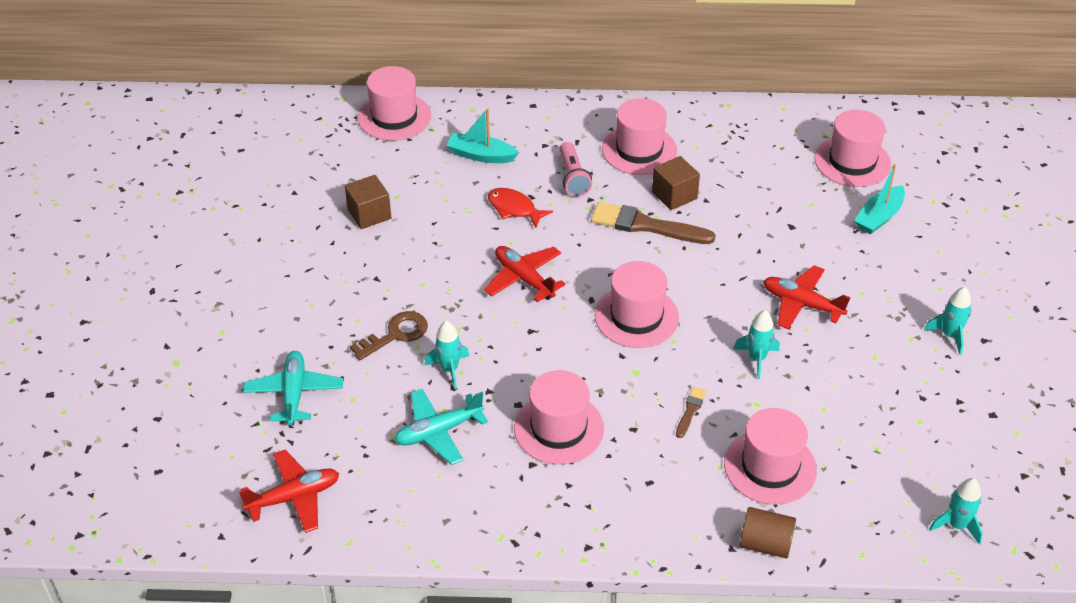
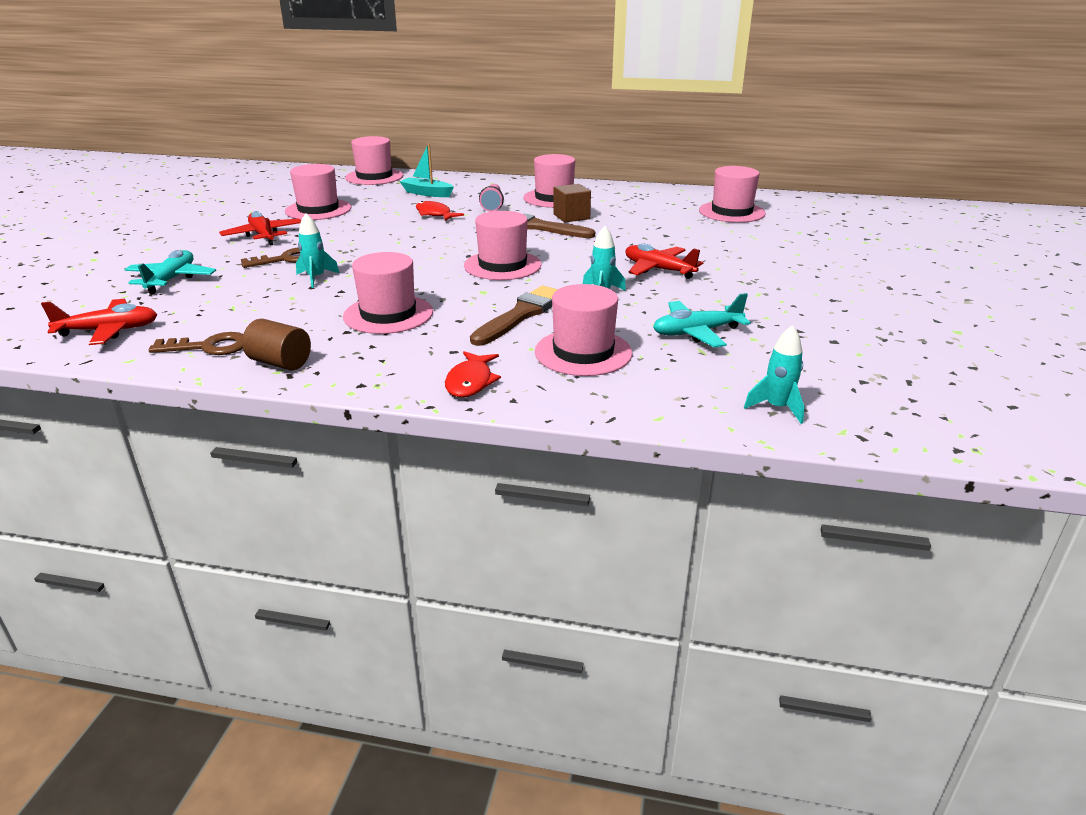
camera: 10 degrees right, 15 degrees down
(369, 214) = (318, 210): brown cube -> pink hat
(412, 509) = (209, 347): none -> brown key
(439, 431) = (276, 307): turquoise plane -> turquoise plane (696, 332)
(524, 279) = (418, 242): red plane -> red plane (263, 236)
(684, 528) = (470, 382): none -> red fish
(690, 411) = (521, 315): brown brush -> brown brush, size x2.13
(765, 544) = (552, 400): brown cylinder -> brown cylinder (280, 363)
(879, 217) = (747, 236): turquoise boat -> none
(949, 335) = (798, 295): turquoise rocket -> none

